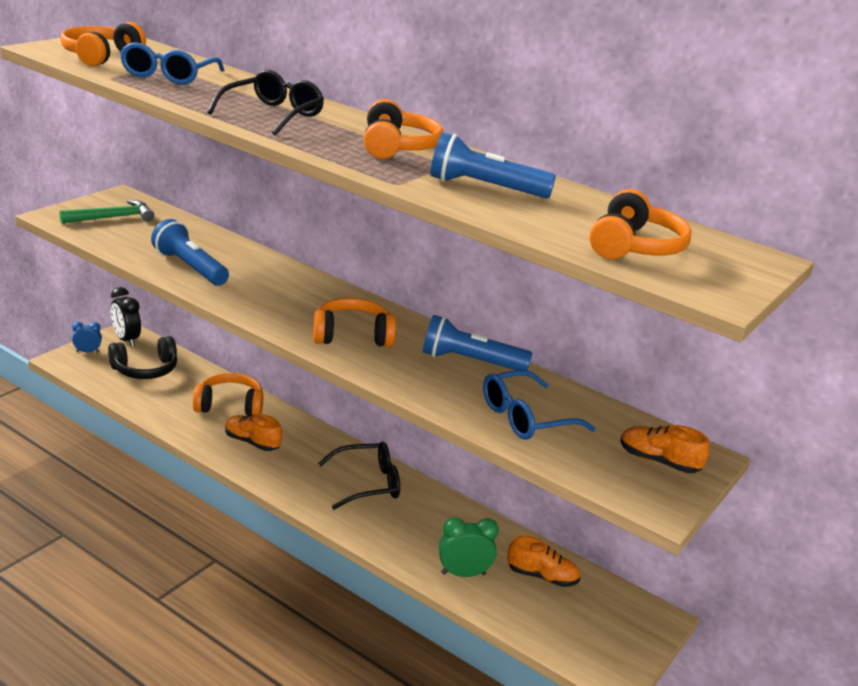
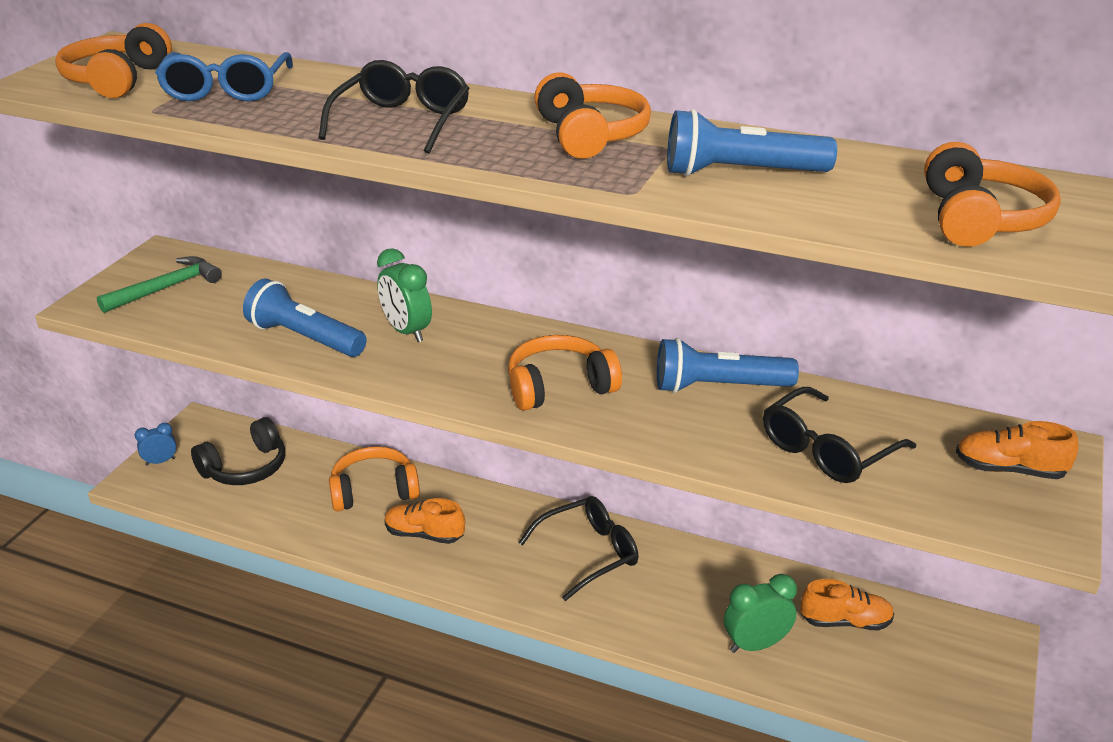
camera: 10 degrees left, 5 degrees up
(126, 339) = (202, 432): black clock -> none
(264, 279) = (407, 331): none -> green clock
(525, 417) = (827, 450): blue glasses -> black glasses

